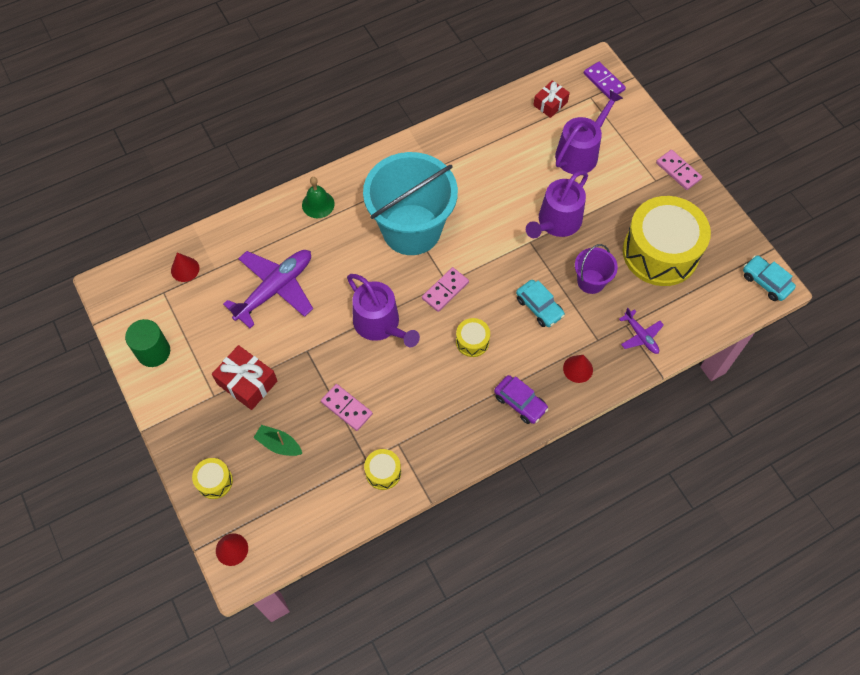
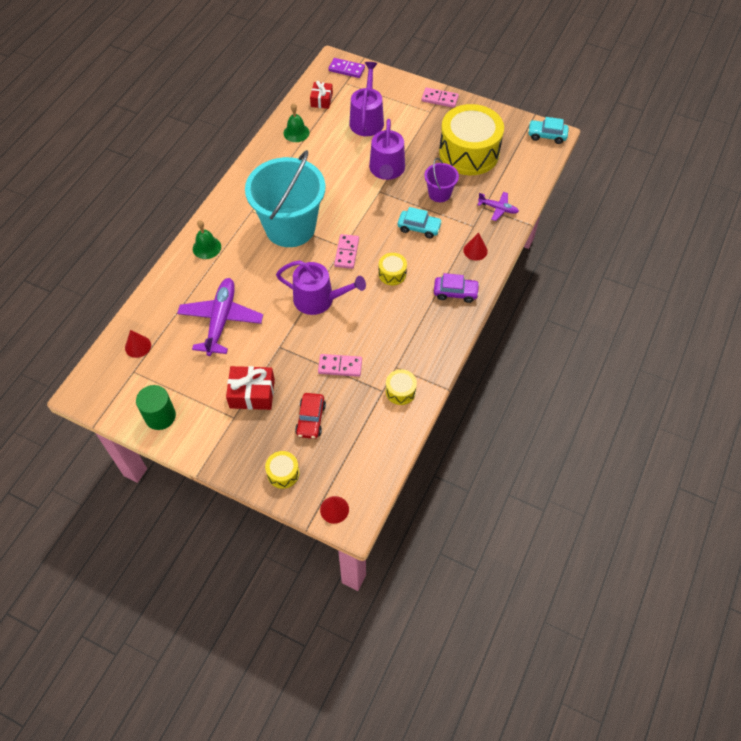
camera: 35 degrees left, 5 degrees down
(279, 444) = (311, 419): green boat -> red car
(496, 127) = (296, 132): none -> green bell

